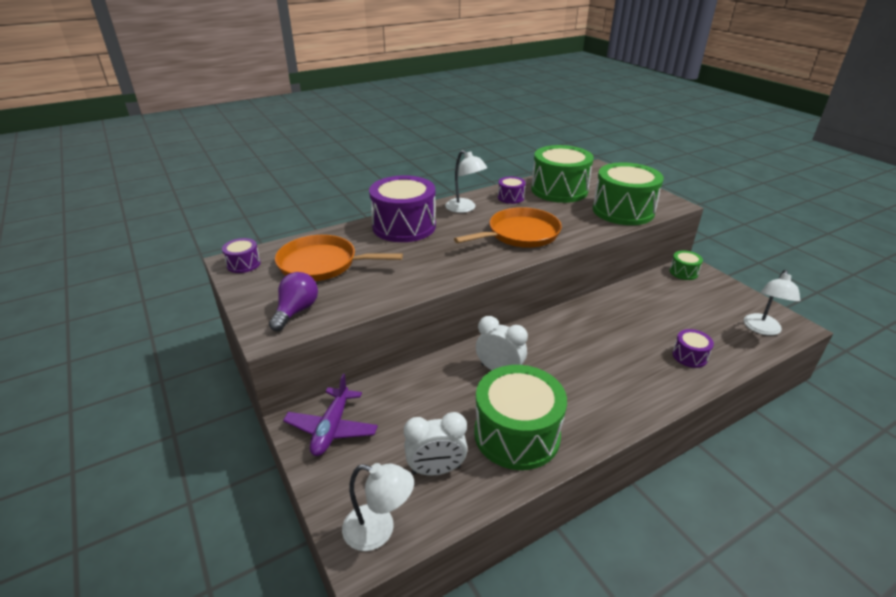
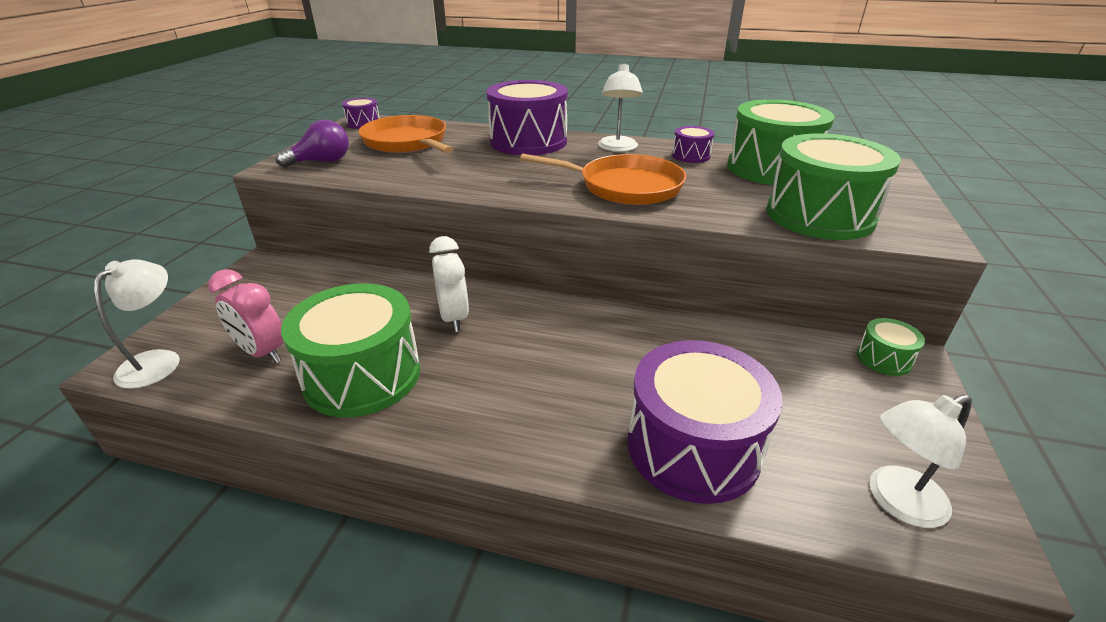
camera: 45 degrees right, 0 degrees up
(332, 428) = (270, 278): purple plane -> none
(379, 530) = (158, 361): white lamp -> white lamp turned 135 degrees counterclockwise
(436, 470) = (262, 353): white clock -> pink clock
(689, 356) = (693, 447): purple drum -> purple drum, size x2.18

